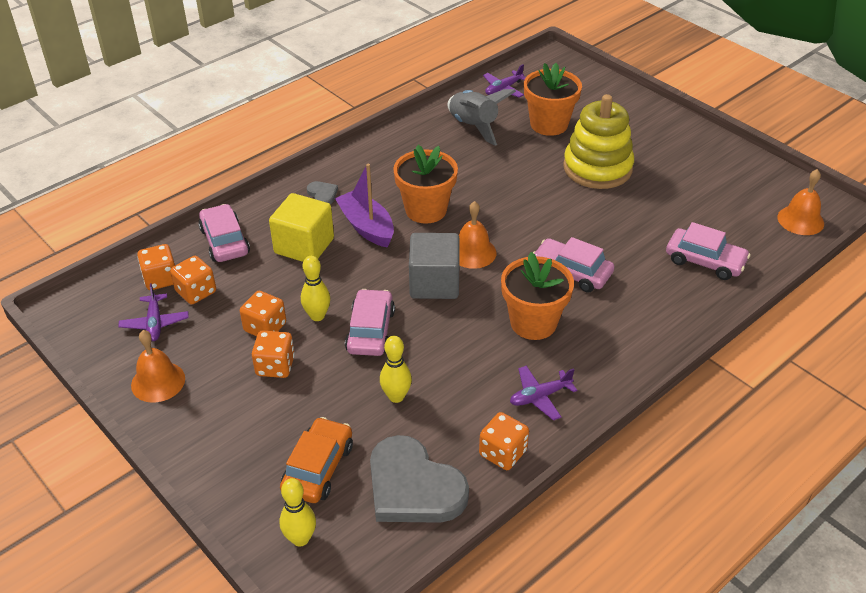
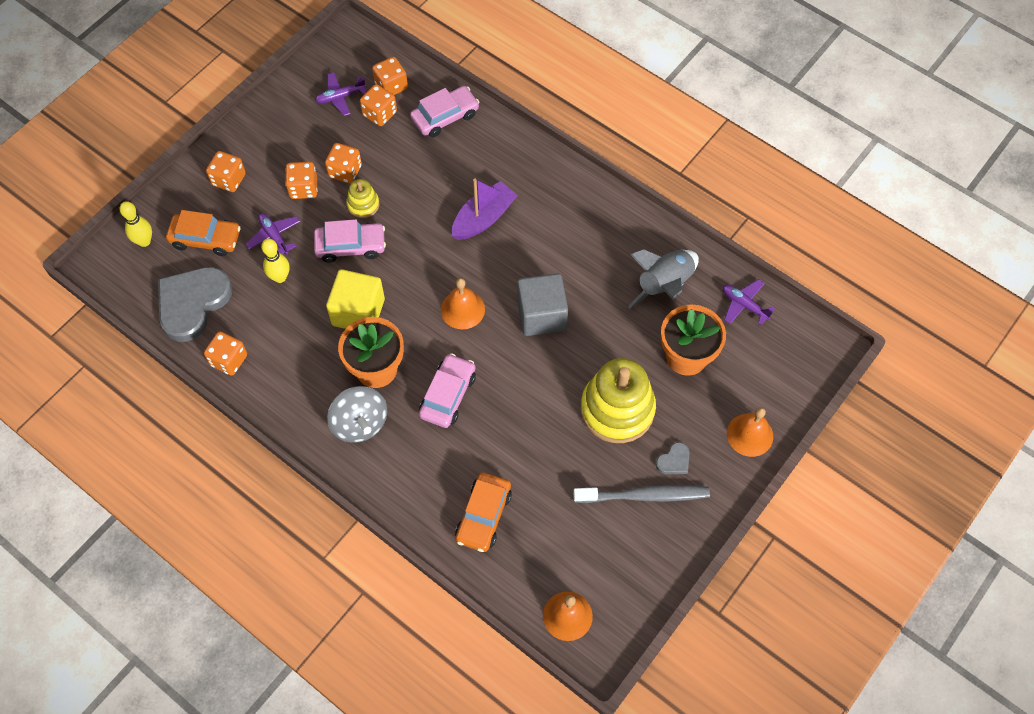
camera: 80 degrees right, 20 degrees up
(158, 381) = (279, 117): orange bell -> orange bell (750, 434)
(234, 439) = (229, 179): none -> orange dice
(304, 246) = (449, 176): yellow cube -> yellow cube (358, 312)
(317, 316) = (363, 204): yellow bowling pin -> yellow stacking toy
(322, 194) = (523, 174): grey heart -> grey heart (674, 461)
(426, 210) = (517, 262): orange flower pot -> none
(434, 283) = (416, 284): grey cube -> grey cube (541, 315)
(540, 397) = (290, 381): purple plane -> purple plane (274, 236)
(599, 341) = (360, 423): none -> grey spinning top
(683, 163) = (644, 495): none -> grey toothbrush
(705, 261) = (483, 516): pink car -> orange car

